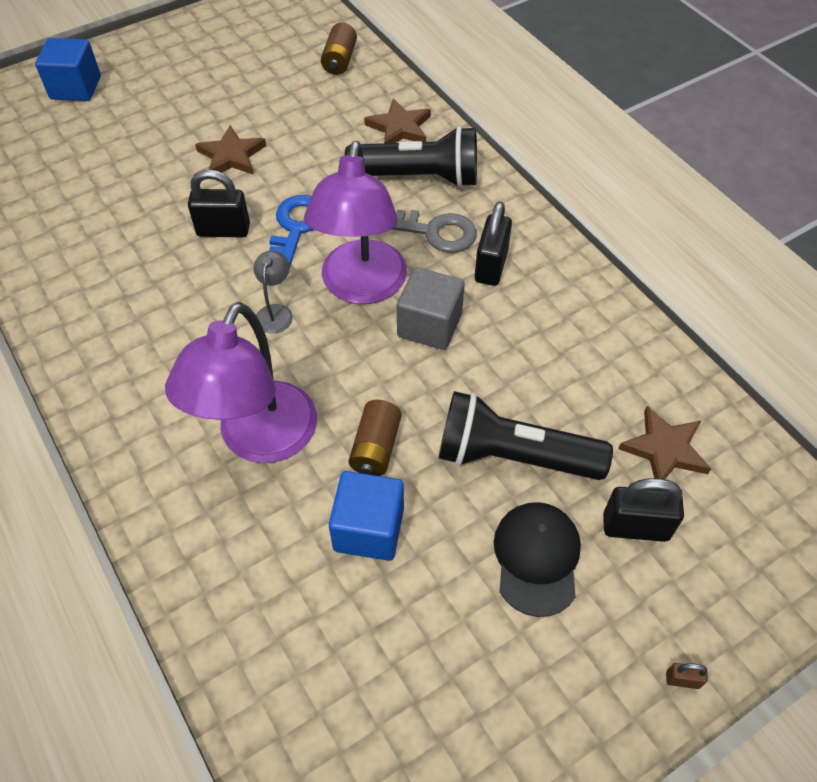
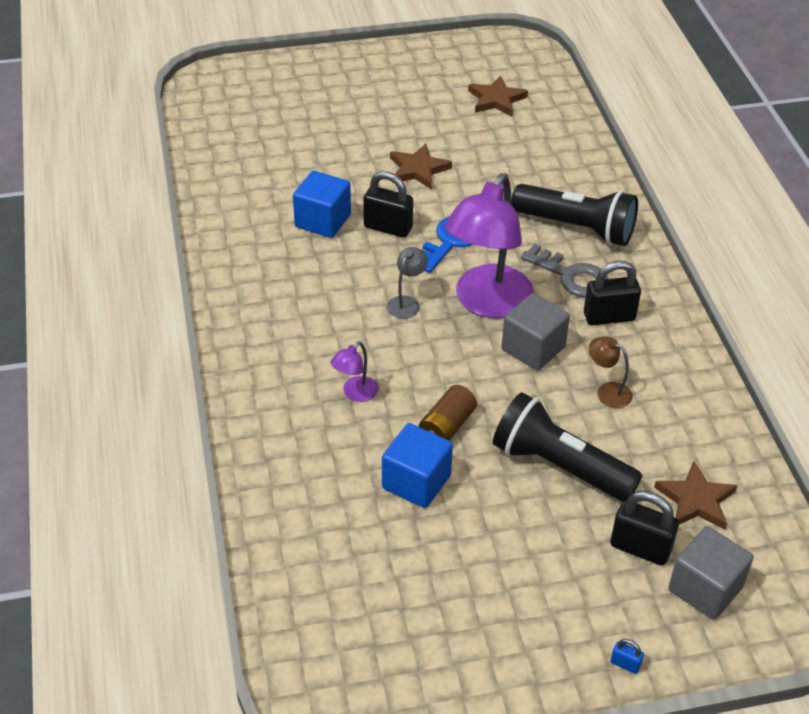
camera: 20 degrees right, 10 degrees down
(76, 88) = (307, 81): blue cube -> blue cube (323, 221)
(260, 440) = (355, 393): purple lamp -> purple lamp, size x0.42
(339, 60) = (547, 111): brown battery -> none
(399, 128) = (577, 182): brown star -> brown star (496, 99)
(491, 266) = (609, 317): black padlock -> black padlock turned 45 degrees clockwise
(524, 352) = (607, 391): none -> brown lamp
(536, 558) = (544, 544): black cap -> none
(682, 680) = (625, 664): brown padlock -> blue padlock
(720, 552) = (705, 588): none -> grey cube

